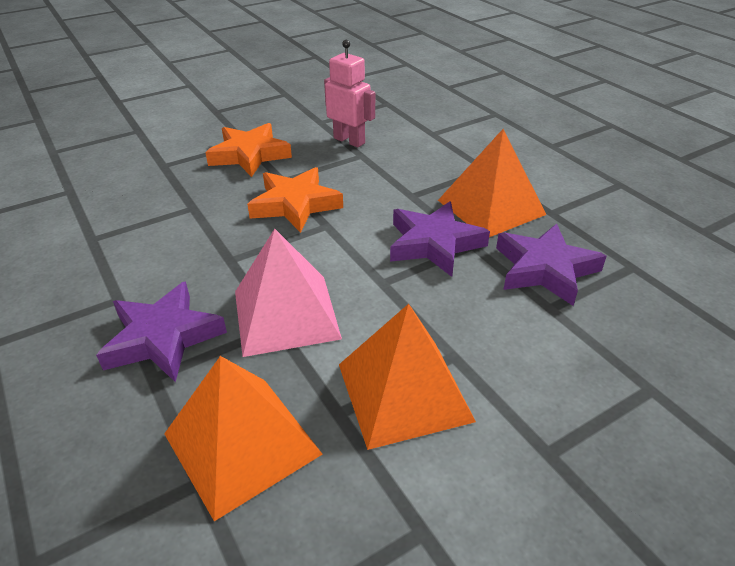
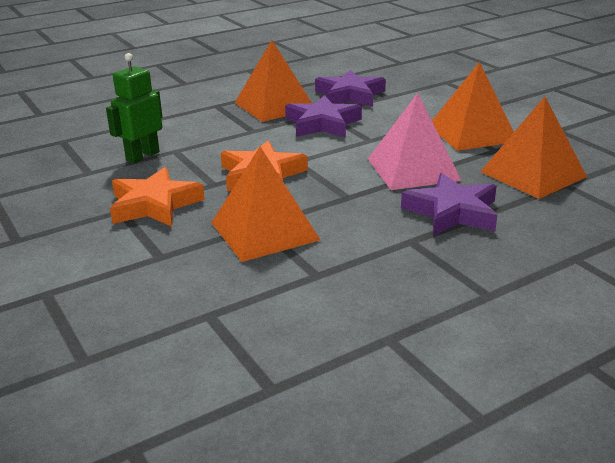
camera: 90 degrees left, 10 degrees down
(179, 210) = (265, 231): none -> orange pyramid
(349, 140) = (142, 156): pink robot -> green robot

